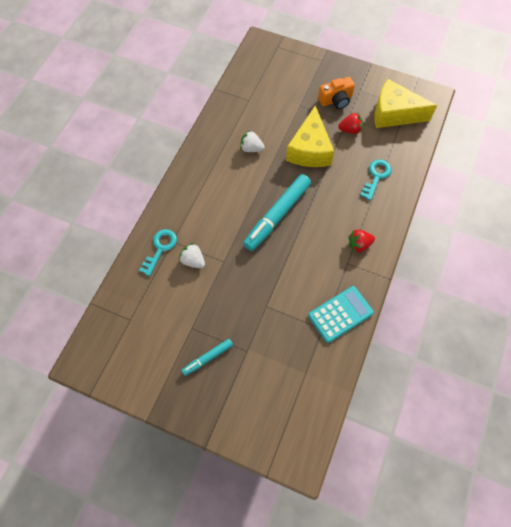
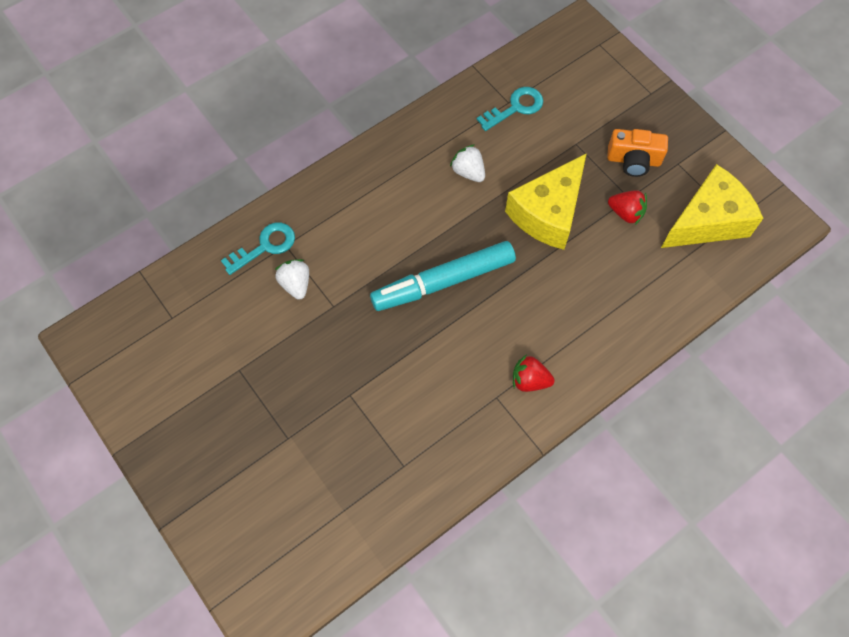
camera: 30 degrees right, 0 degrees up
(208, 358) = (234, 419): turquoise marker -> none
(340, 314) = (440, 460): turquoise calculator -> none
(376, 176) = (619, 298): turquoise key -> turquoise key (515, 108)
(394, 114) = (707, 221): yellow cheese -> yellow cheese turned 105 degrees clockwise

